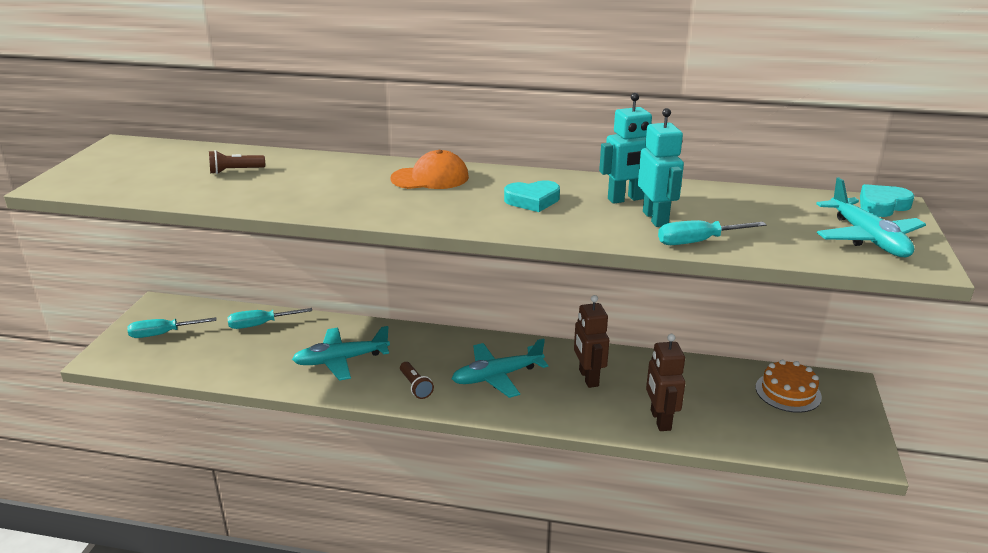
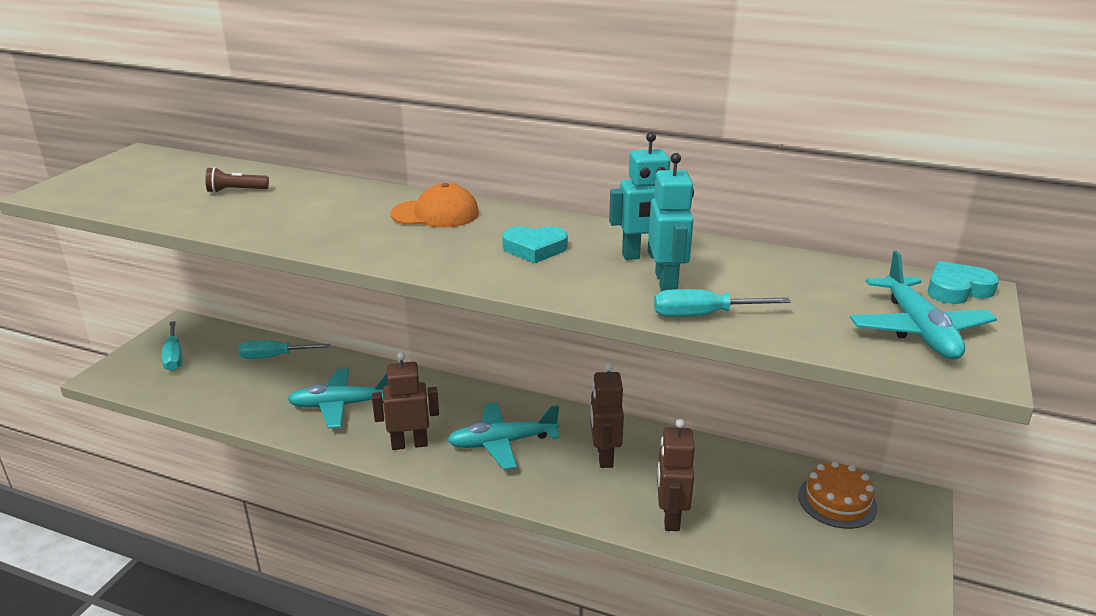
camera: 10 degrees right, 0 degrees up
(163, 334) = (174, 356): turquoise screwdriver -> turquoise screwdriver turned 105 degrees counterclockwise
(415, 386) = (409, 444): brown flashlight -> brown robot

